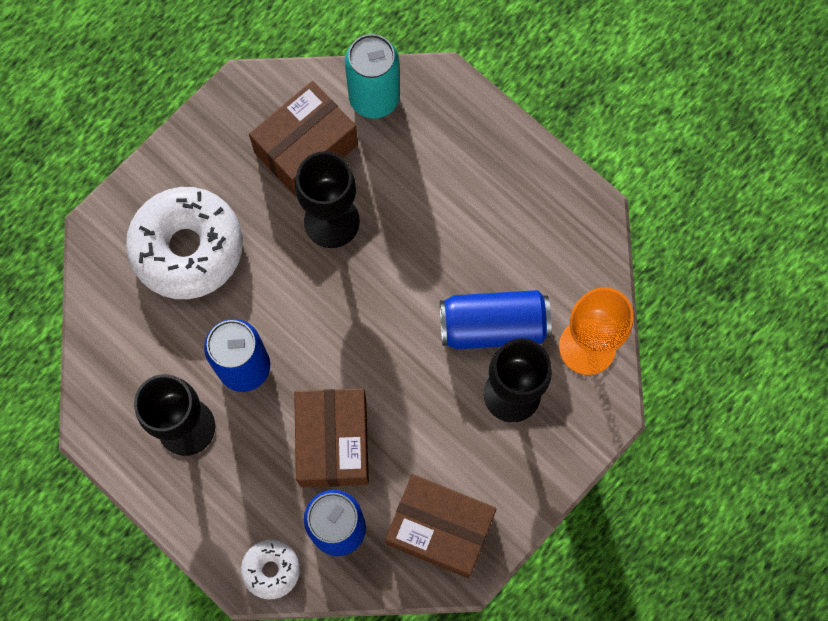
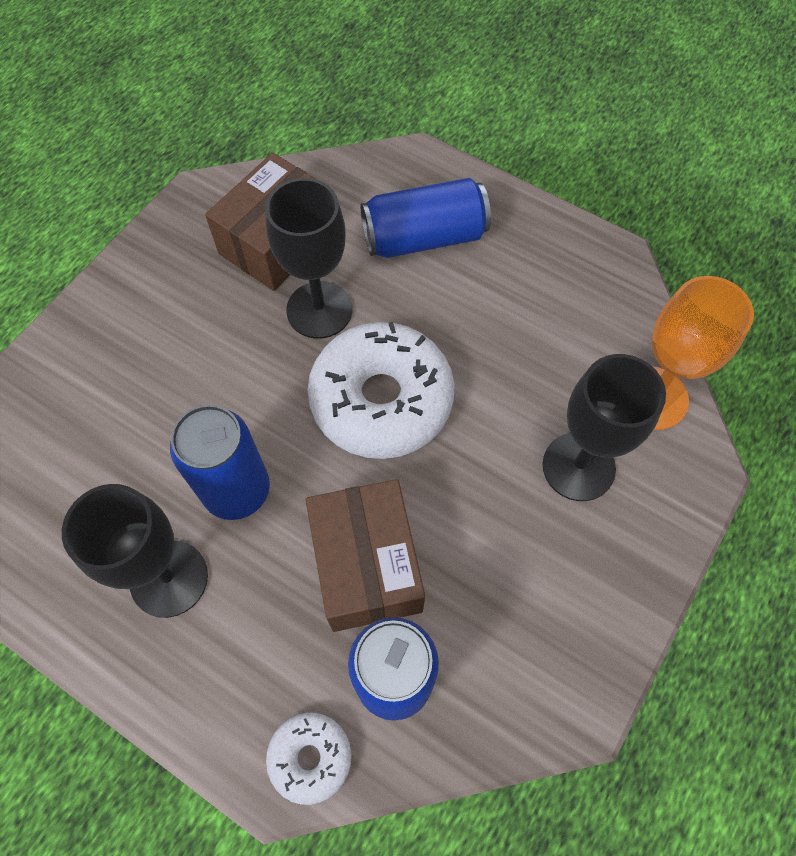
camera: 10 degrees left, 10 degrees down
(187, 248) = (150, 364): white donut -> white donut (381, 400)
(374, 98) = (345, 182): turquoise can -> none
(440, 529) = (530, 655): brown box -> none
(493, 326) = (535, 393): blue can -> blue can (424, 237)

